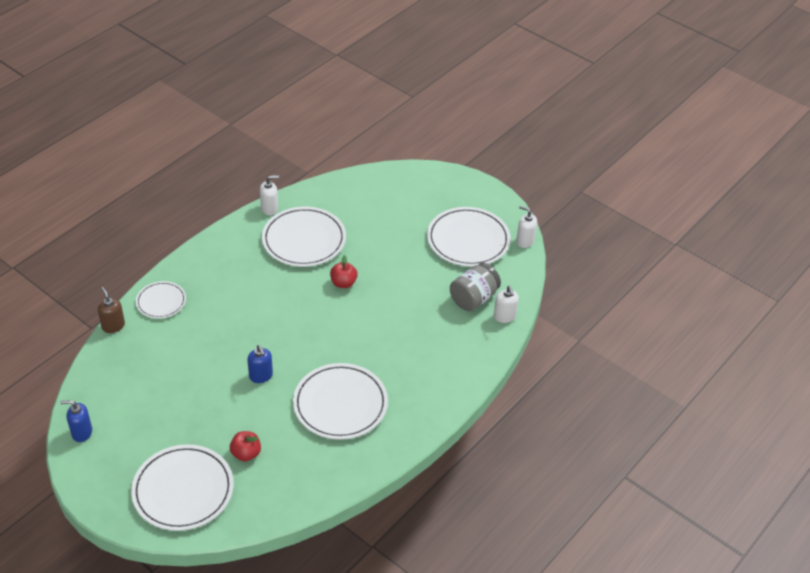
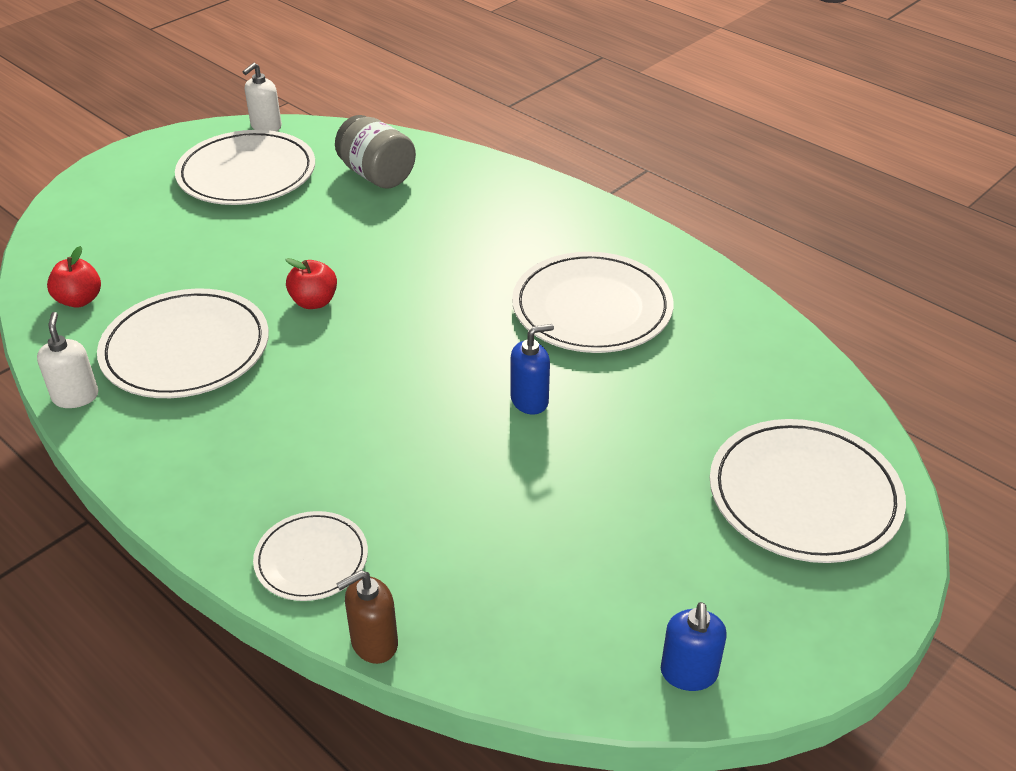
camera: 85 degrees left, 5 degrees down
(246, 453) = (709, 415): red apple -> red apple (79, 300)
(504, 316) = (419, 152): white soap dispenser -> none

